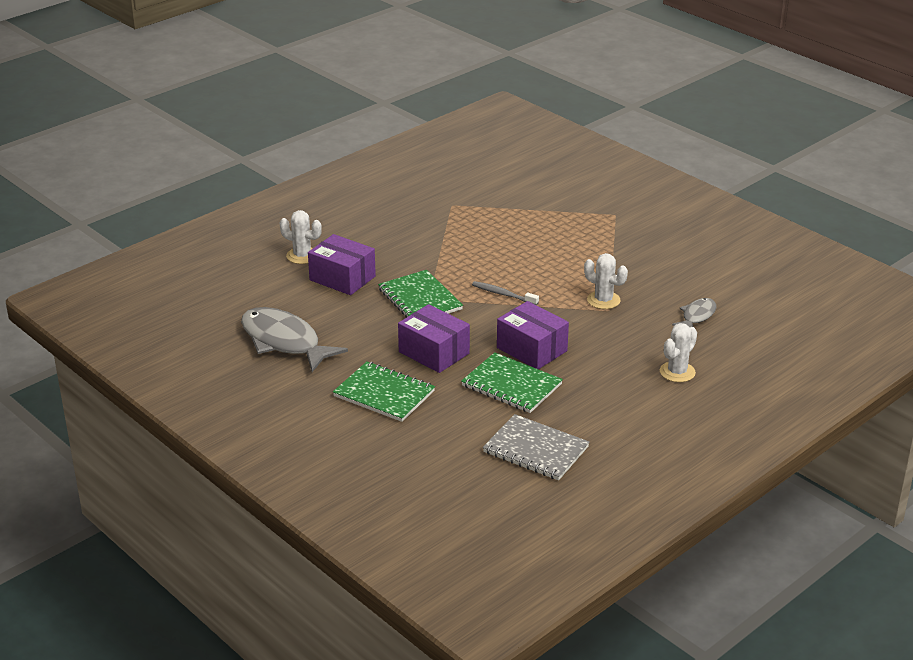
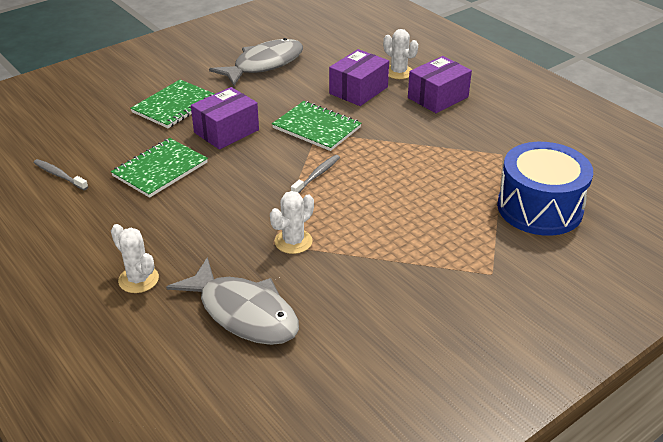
camera: 95 degrees right, 5 degrees up
(302, 256) = (398, 72): white cactus -> white cactus turned 75 degrees counterclockwise
(420, 299) = (316, 128): green notebook -> green notebook turned 60 degrees clockwise
(528, 192) = (539, 208): none -> blue drum
(531, 349) = (214, 185): purple box -> purple box (438, 97)
(536, 449) = (59, 175): grey notebook -> grey toothbrush
(697, 316) = (244, 313): grey fish -> grey fish, size x1.95

